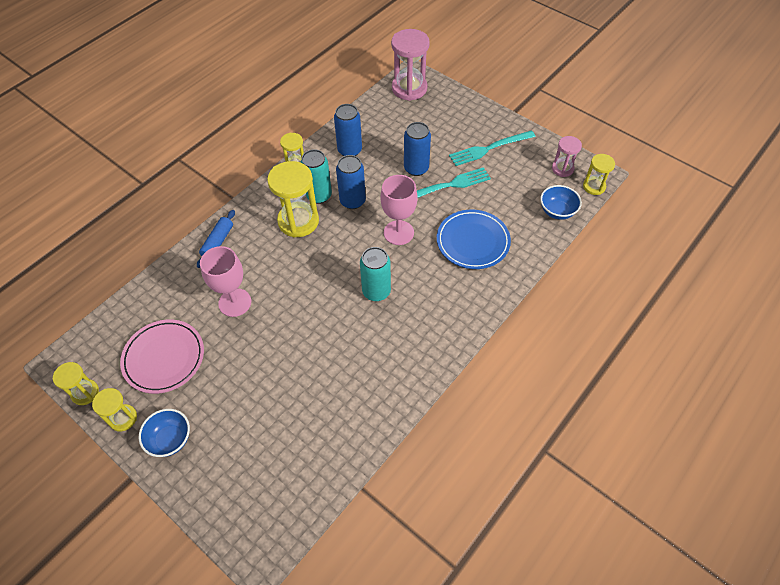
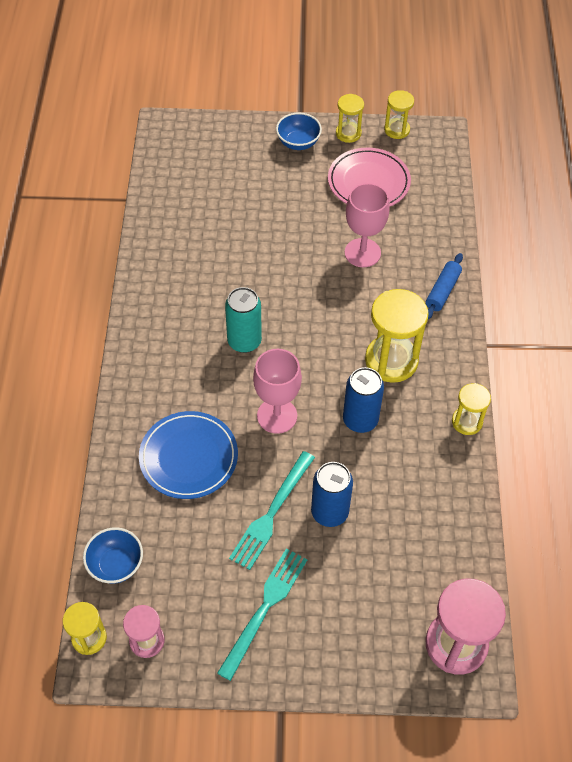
camera: 140 degrees right, 0 degrees up
(218, 242) = (442, 291): blue rolling pin -> blue rolling pin turned 45 degrees clockwise
(319, 195) = (402, 402): turquoise can -> none
(349, 150) = (430, 484): blue can -> none

